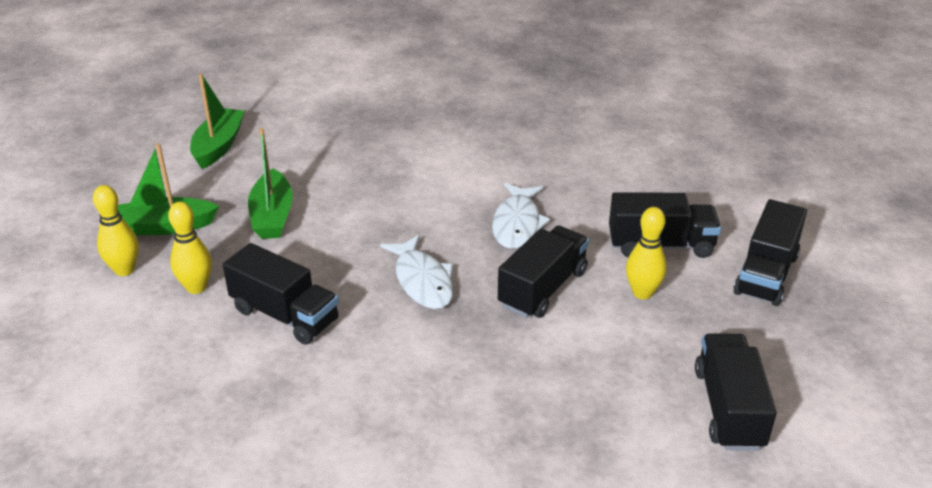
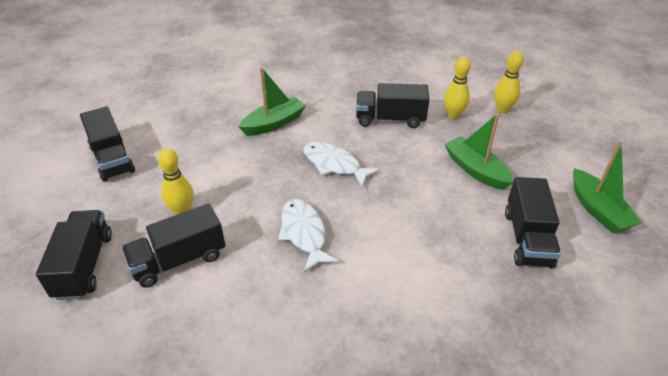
camera: 150 degrees right, 5 degrees up
(164, 226) = (525, 138): green boat -> green boat (274, 123)
(543, 288) = (253, 188): black truck -> black truck (527, 238)

